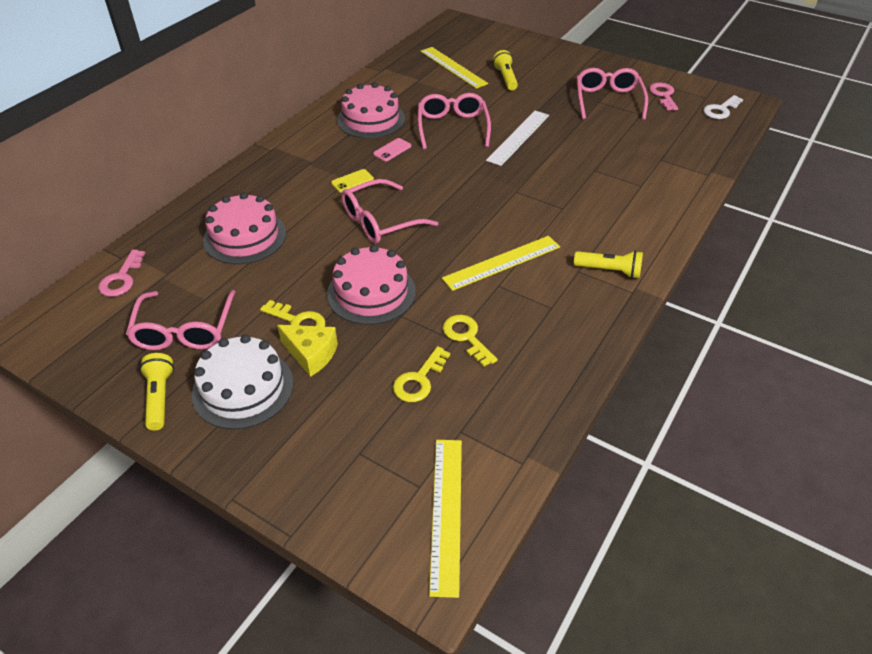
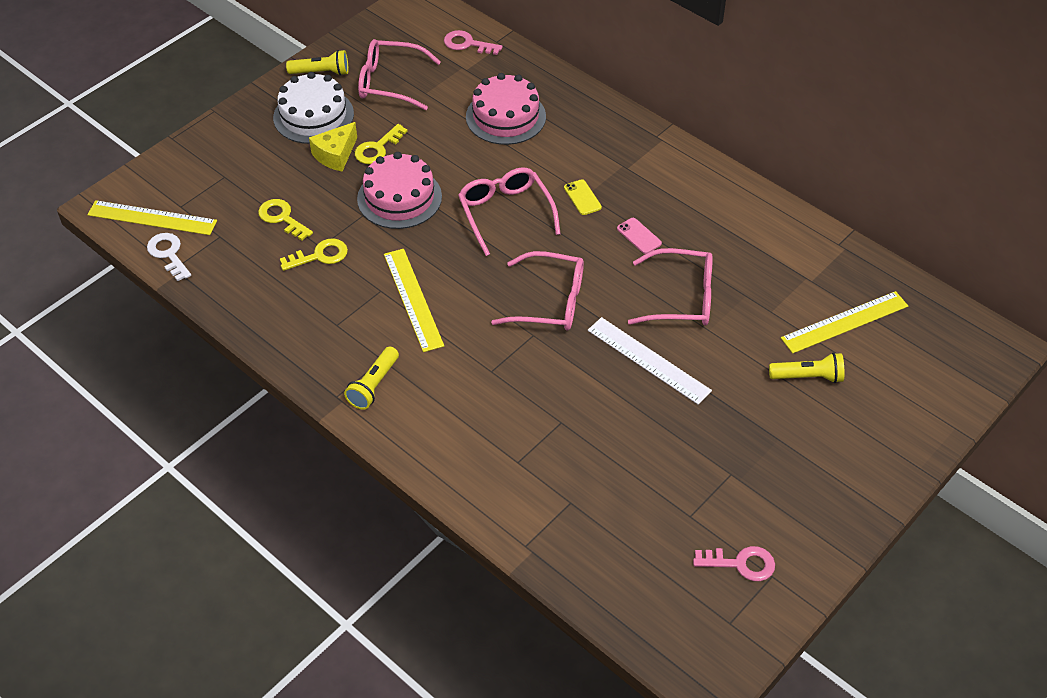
camera: 100 degrees right, 5 degrees up
(371, 119) = (711, 223): pink cake -> none
(608, 100) = (732, 485): pink glasses -> pink glasses (550, 302)
(721, 110) = (688, 628): white key -> white key (168, 254)

